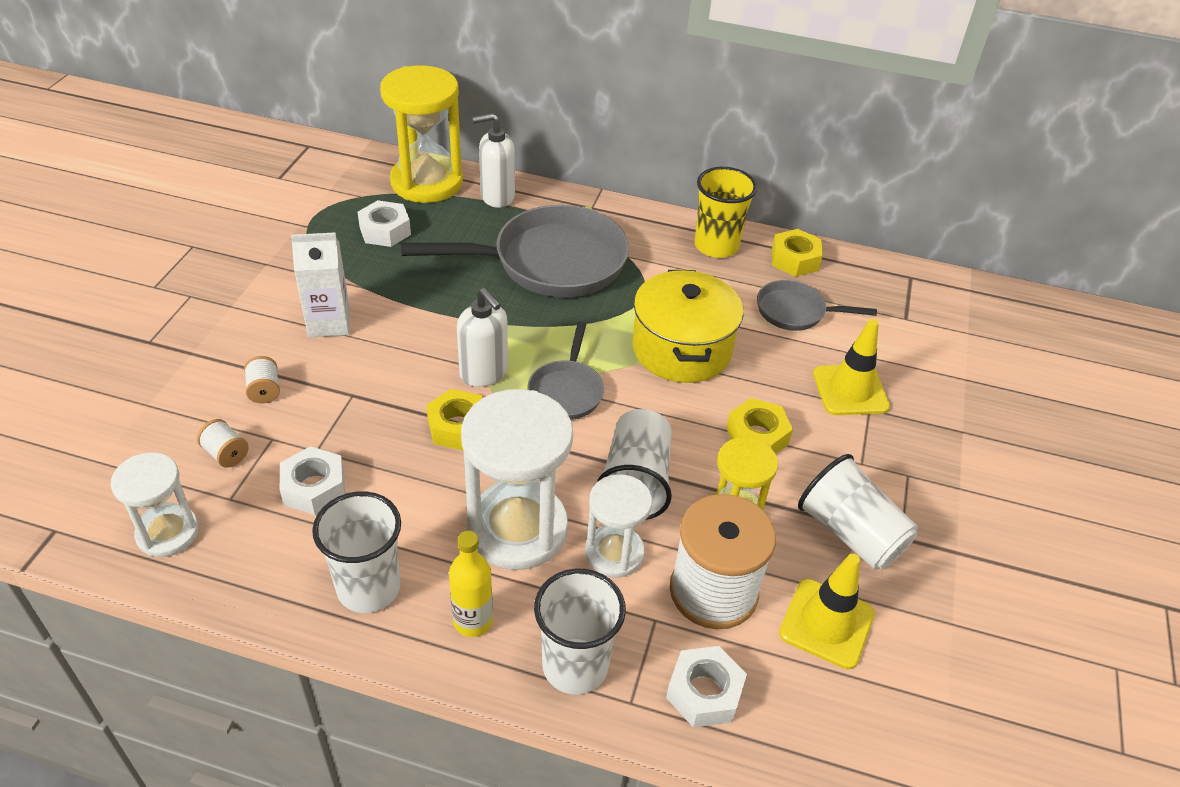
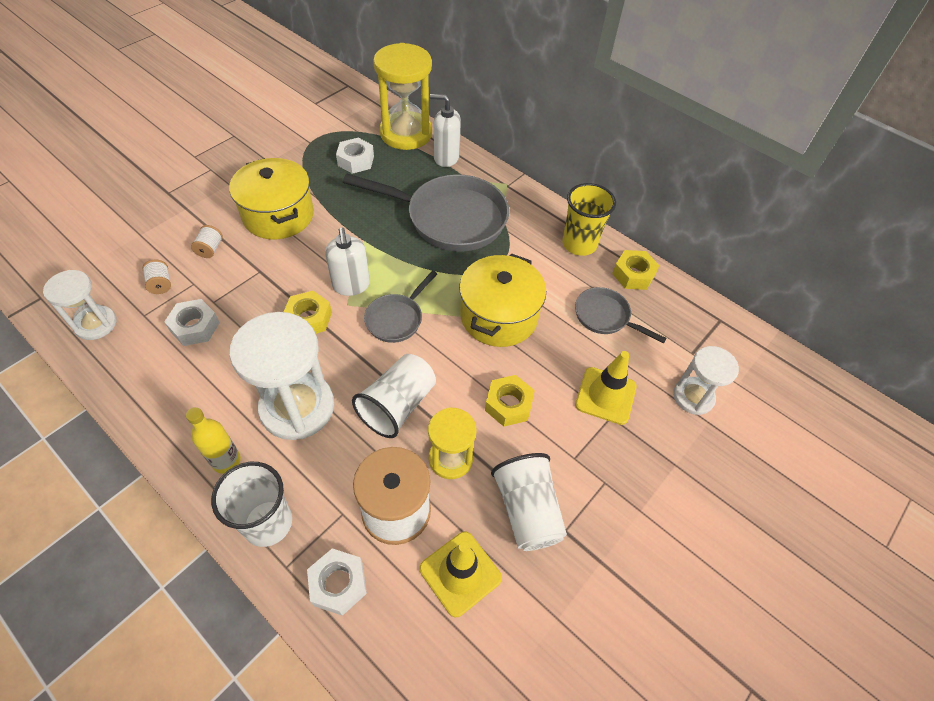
camera: 25 degrees right, 10 degrees up
(329, 323) = (278, 215): white carton -> yellow pot
(369, 588) = (181, 409): white cup -> none
(614, 553) = (348, 452): white hourglass -> white hourglass (693, 397)

